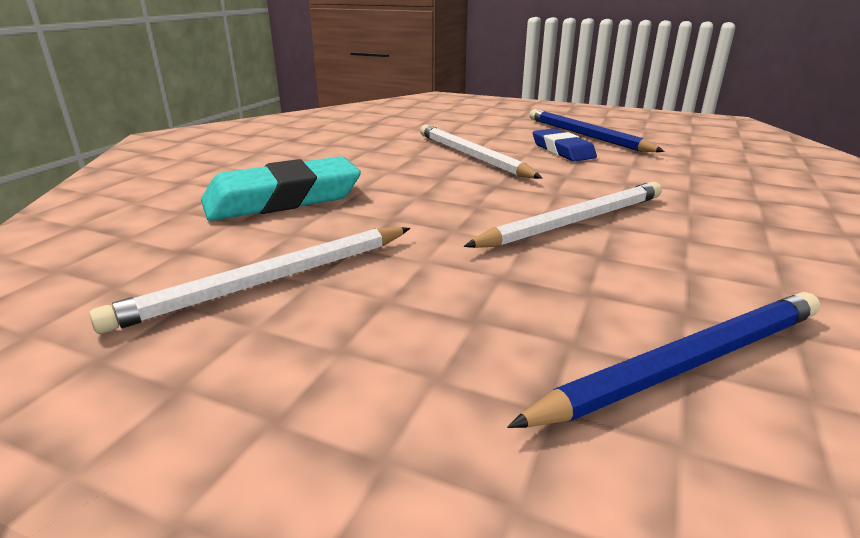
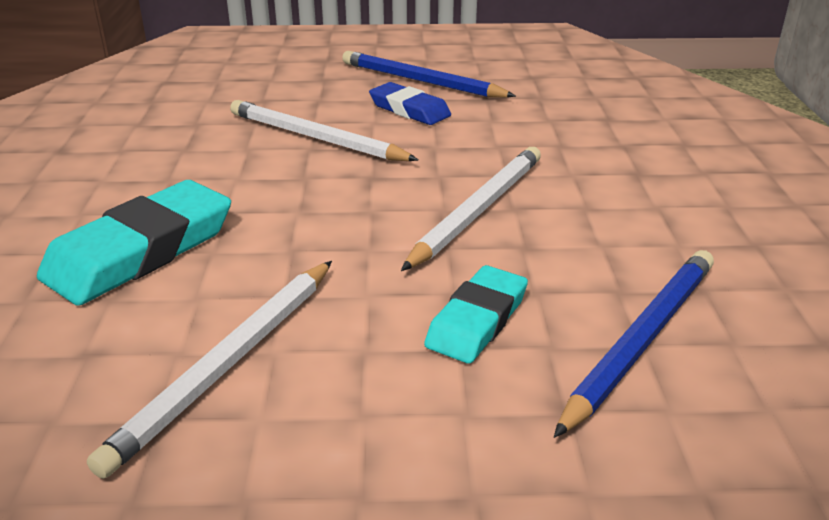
camera: 25 degrees left, 5 degrees up
(510, 302) = (477, 320): none -> turquoise eraser

